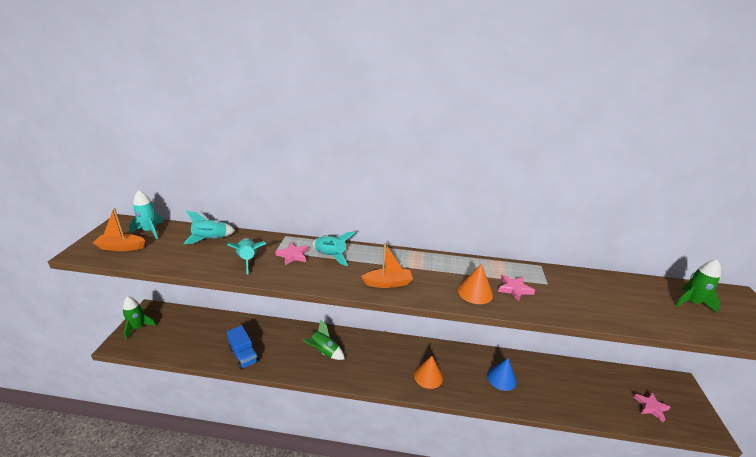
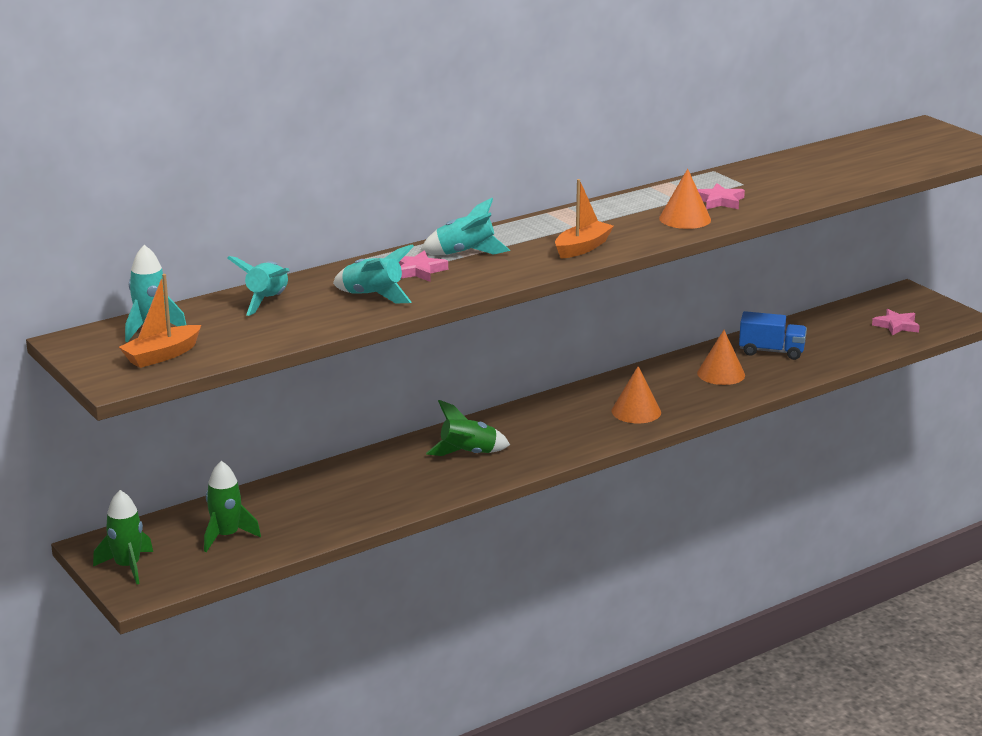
camera: 40 degrees left, 5 degrees down
(243, 355) = (361, 509): blue truck -> blue truck (771, 351)
(501, 378) = (721, 374): blue cone -> orange cone
(691, 302) = (890, 147): green rocket -> green rocket (226, 536)

